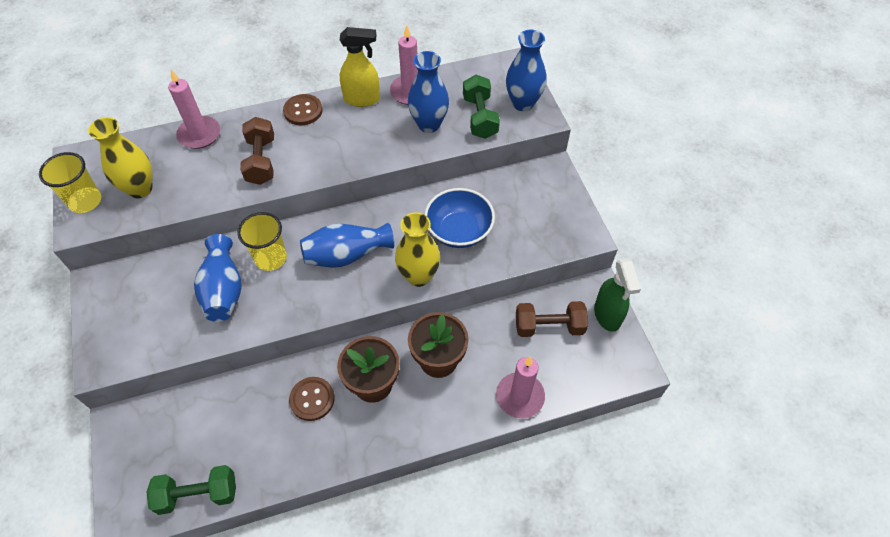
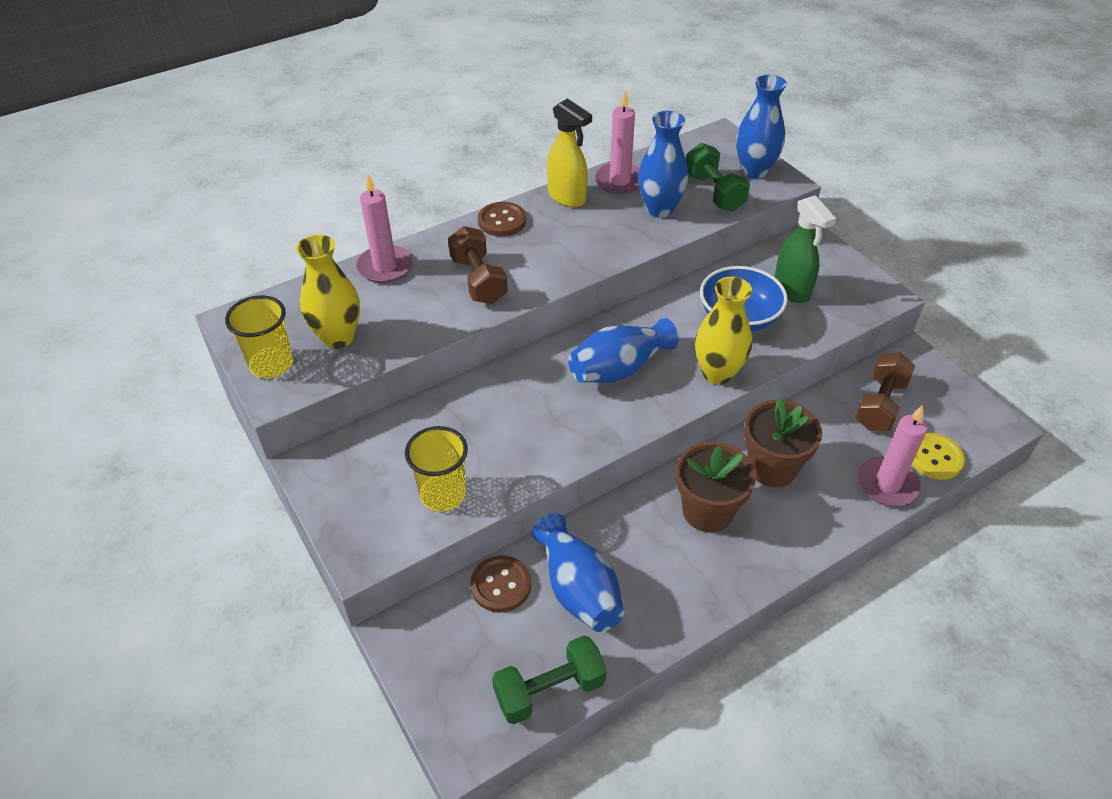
camera: 15 degrees left, 10 degrees down
(223, 289) = (485, 437): blue vase -> blue vase (578, 589)
(271, 258) = (527, 391): yellow cup -> yellow cup (443, 494)
(312, 399) = (641, 545): brown button -> brown button (501, 585)
(362, 99) = (567, 197): yellow spray bottle -> yellow spray bottle turned 60 degrees clockwise
(549, 326) = (879, 405): brown dumbbell -> brown dumbbell turned 45 degrees counterclockwise
(569, 383) = (934, 457): none -> yellow button
(607, 315) = (937, 379): green spray bottle -> green spray bottle (792, 290)

